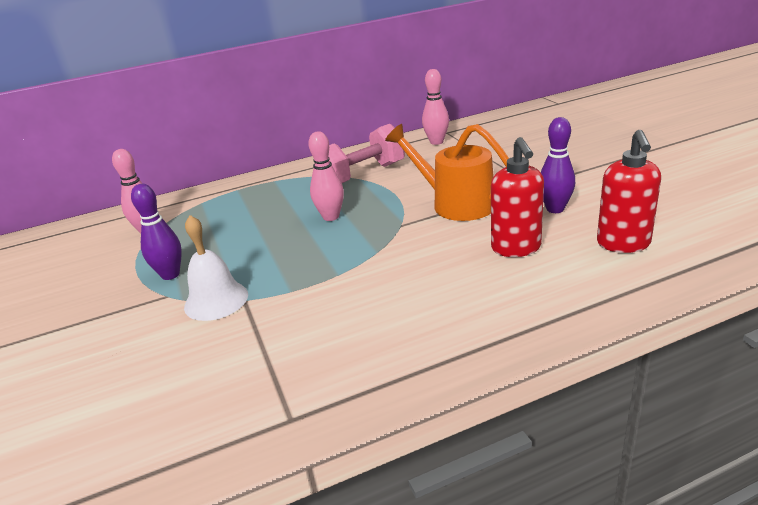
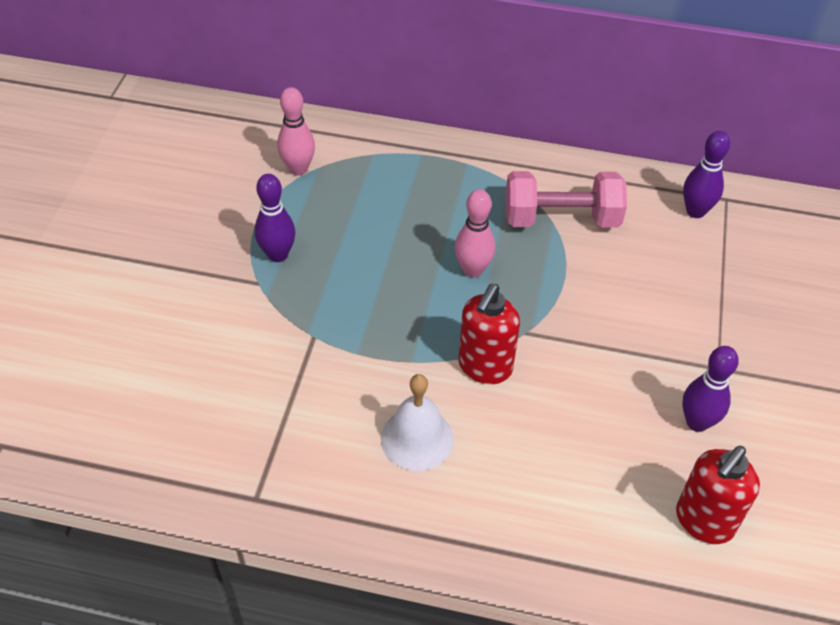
camera: 30 degrees right, 20 degrees up
(216, 300) = (291, 320): white bell -> white bell (417, 438)
(436, 142) = (695, 211): pink bowling pin -> purple bowling pin
(454, 203) = (608, 337): orange watering can -> none
(516, 248) = (598, 448): red soap dispenser -> red soap dispenser (484, 367)

